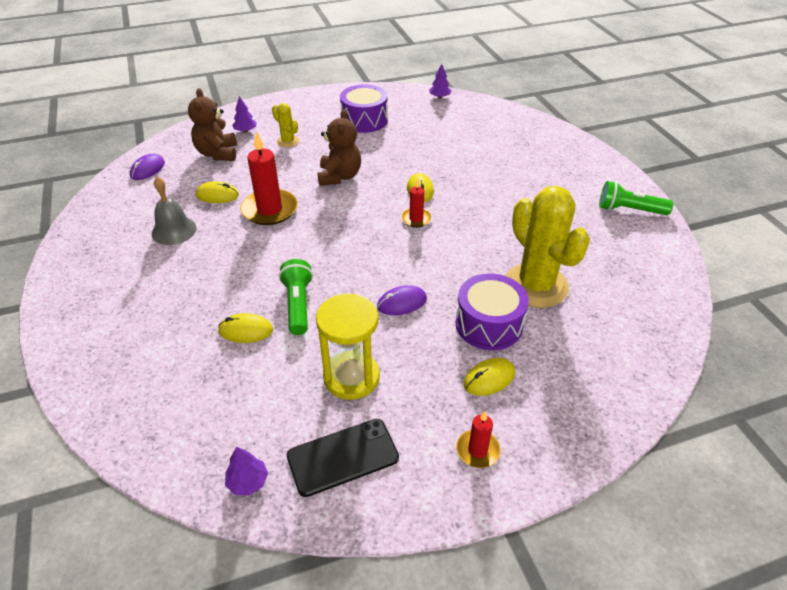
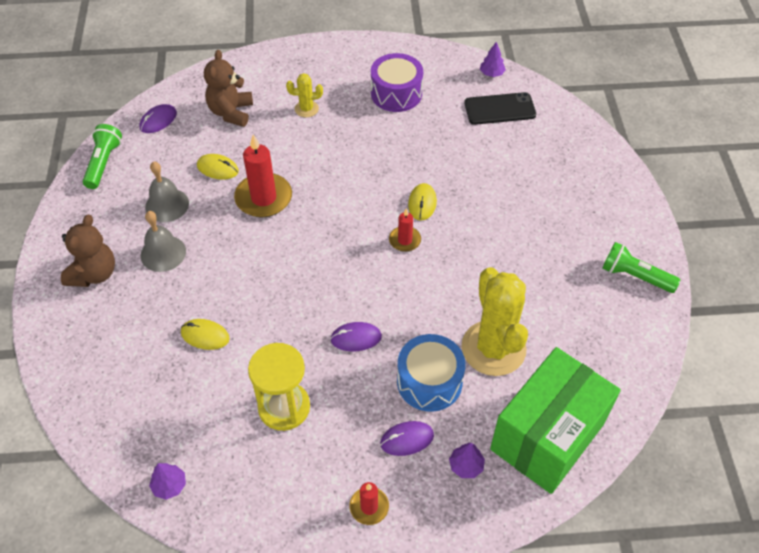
camera: 15 degrees right, 10 degrees up
(180, 269) = (163, 253): none -> grey bell
(245, 131) = (267, 85): purple tree -> purple tree (466, 466)
(288, 141) = (306, 109): yellow cactus -> yellow cactus turned 60 degrees counterclockwise
(298, 304) = (259, 318): green flashlight -> green flashlight (104, 163)
(339, 176) = (345, 168): brown teddy bear -> brown teddy bear (94, 274)
(343, 457) = (252, 483): black phone -> black phone (499, 109)
(489, 324) = (429, 381): purple drum -> blue drum
(489, 379) = (407, 439): yellow mouse -> purple mouse
(621, 346) = (547, 436): none -> green box

